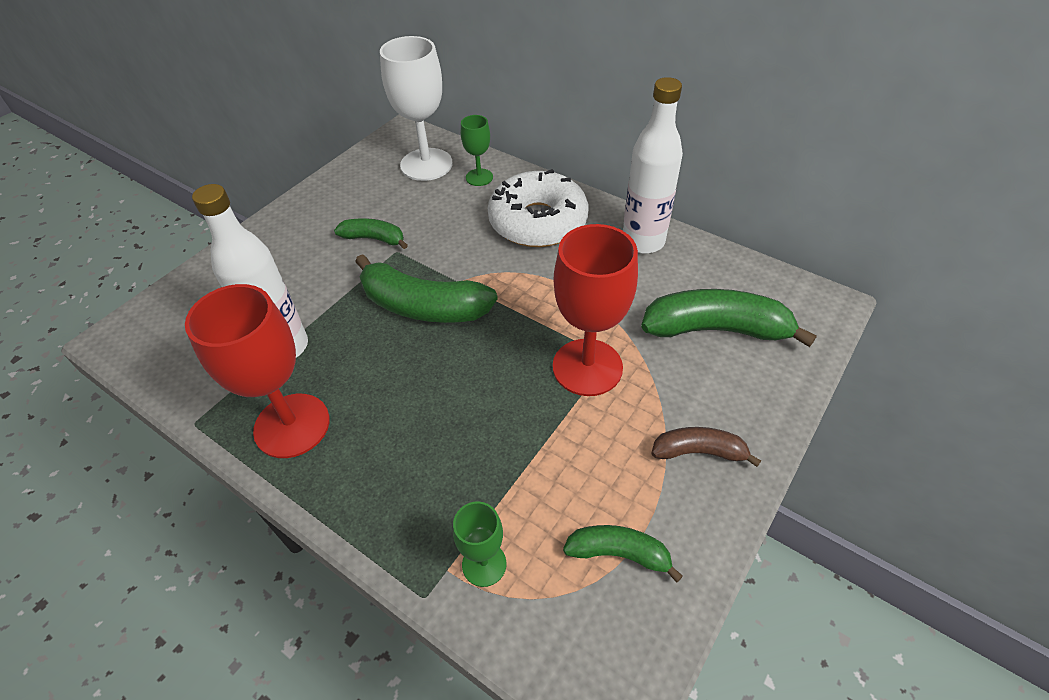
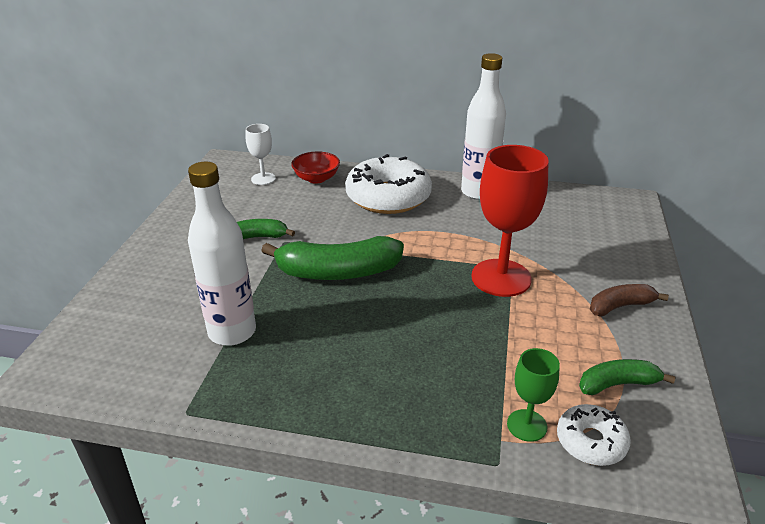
camera: 25 degrees left, 15 degrees down
(292, 425) = (285, 385): red goblet -> none
(426, 164) = (263, 179): white goblet -> white goblet, size x0.51
(479, 177) = (316, 178): green goblet -> red bowl
(536, 612) = (591, 441): none -> white donut
(716, 329) = (572, 232): green banana -> none

